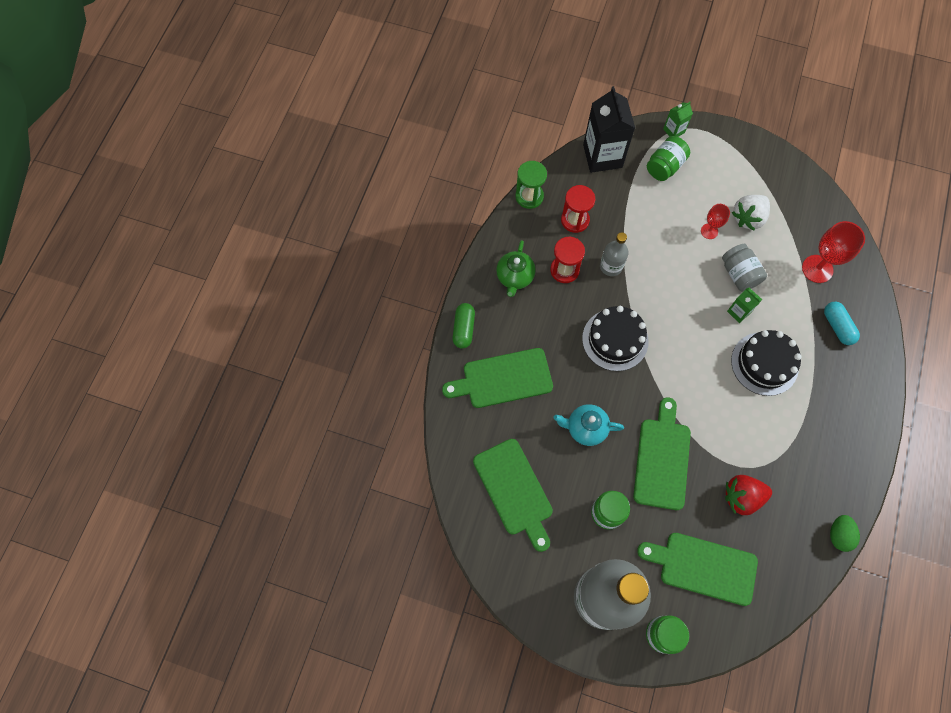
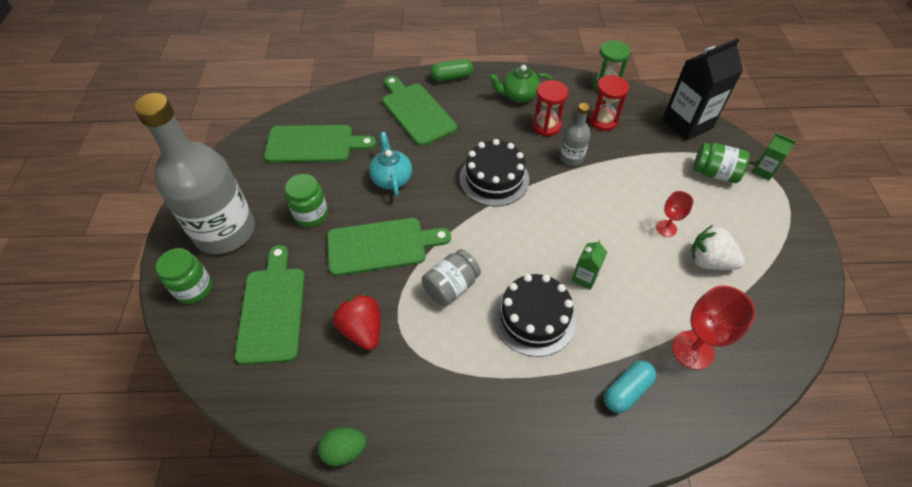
camera: 70 degrees right, 15 degrees down
(514, 490) = (314, 144): green cutting board -> green cutting board turned 135 degrees counterclockwise
(739, 274) = (632, 268): grey jar -> grey jar (451, 287)

